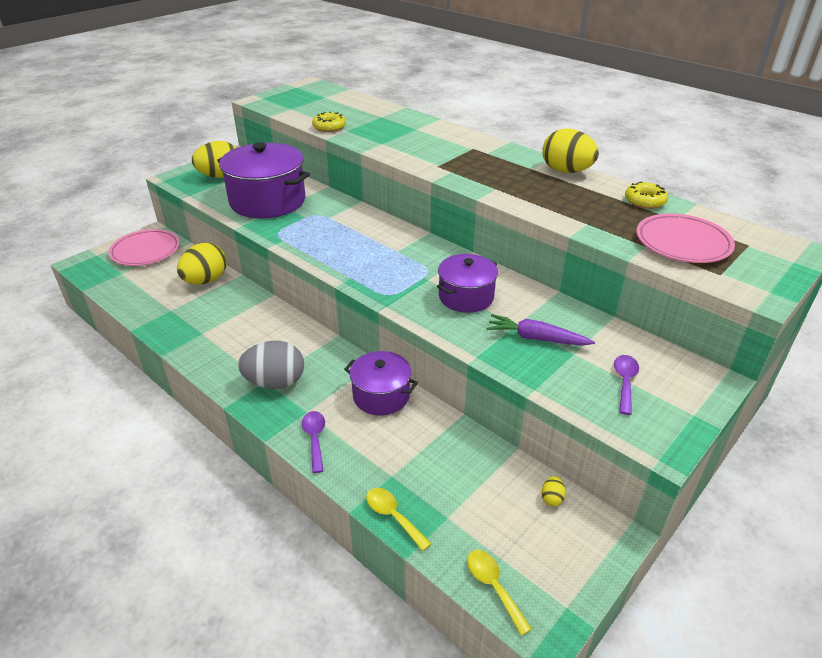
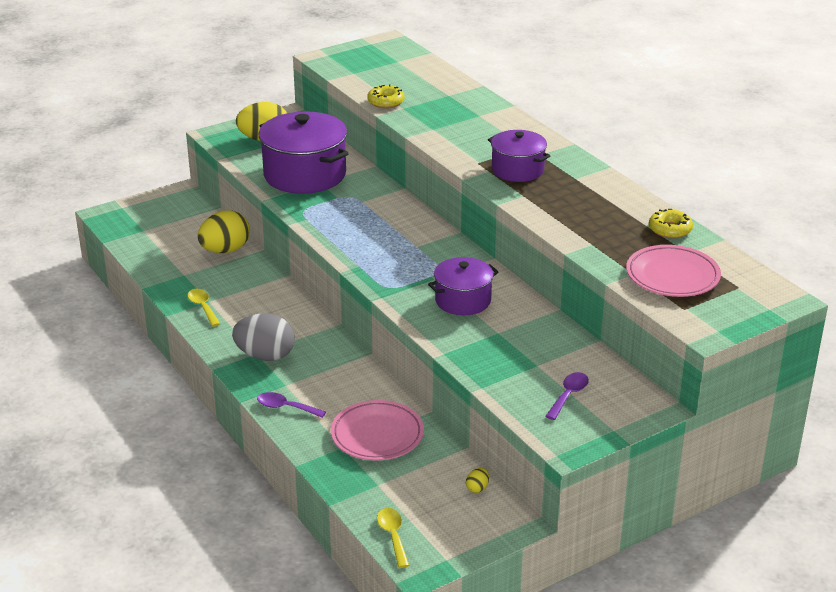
camera: 15 degrees right, 5 degrees down
(146, 251) = (172, 210): pink plate -> pink plate (377, 435)
(315, 438) = (285, 407): purple spoon -> purple spoon turned 75 degrees counterclockwise
(381, 396) = (360, 383): purple pot -> purple pot (517, 170)
(393, 516) = (331, 475): yellow spoon -> yellow spoon (203, 307)
(536, 338) = (509, 347): purple carrot -> none
(566, 171) = (611, 186): yellow egg -> none

